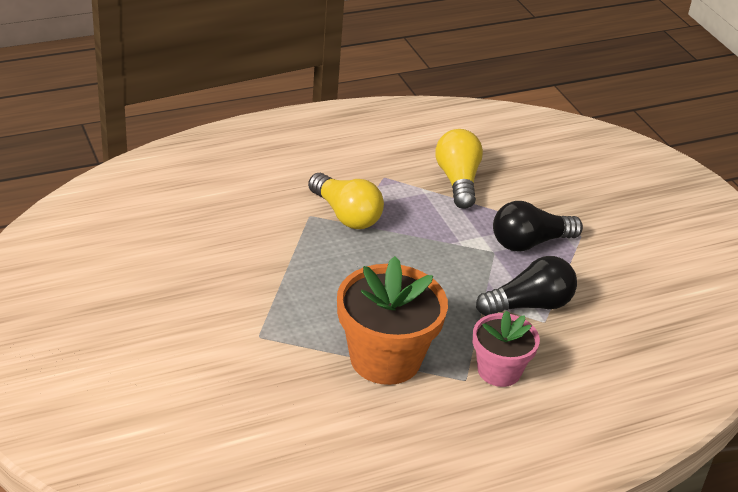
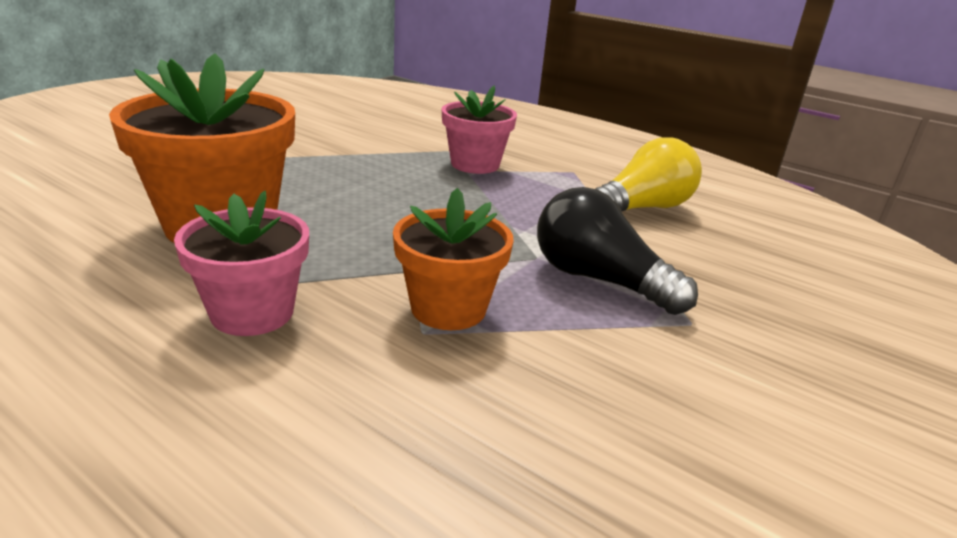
camera: 60 degrees right, 10 degrees down
(346, 215) = (475, 164): yellow light bulb -> pink flower pot
(529, 305) = (448, 308): black light bulb -> orange flower pot

